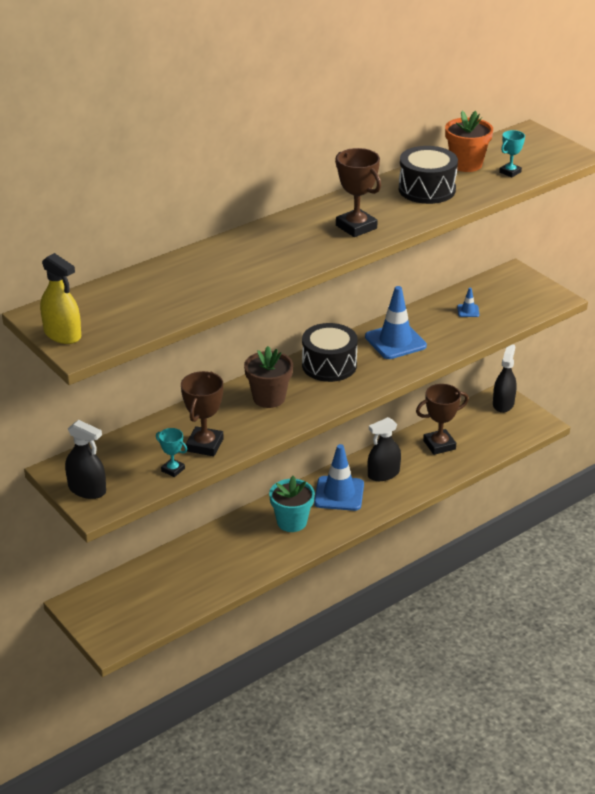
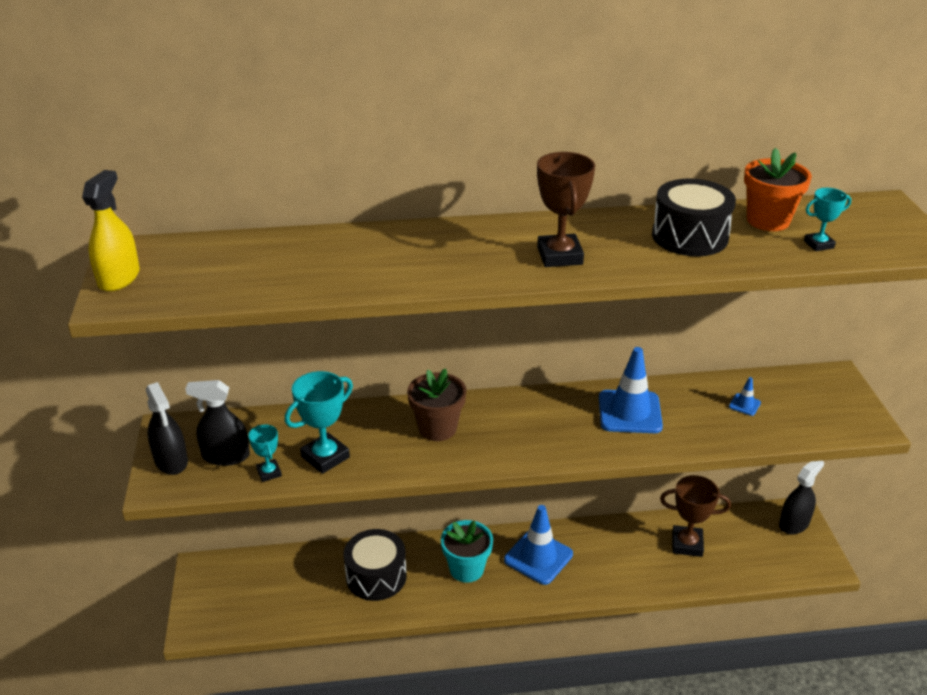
camera: 30 degrees right, 0 degrees up
(62, 334) = (119, 278): yellow spray bottle -> yellow spray bottle turned 150 degrees counterclockwise
(205, 445) = (325, 457): brown trophy -> turquoise trophy
(329, 365) = (533, 414): black drum -> black drum (376, 576)
(383, 474) = (601, 553): black spray bottle -> black spray bottle (226, 456)

